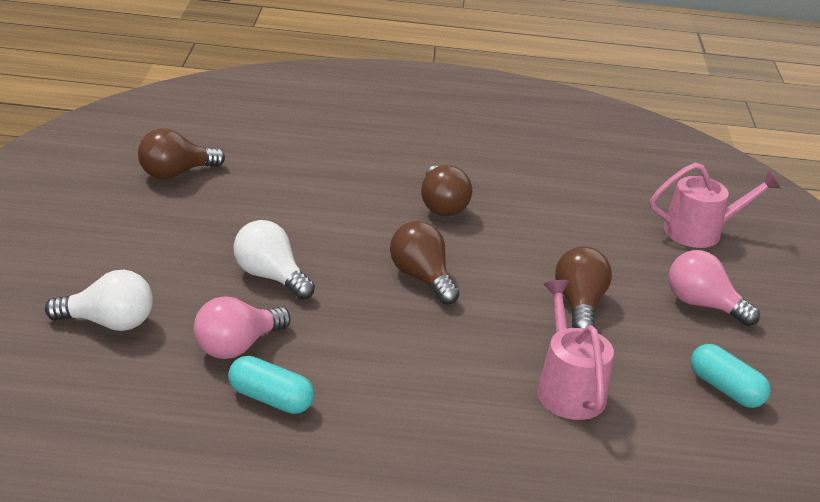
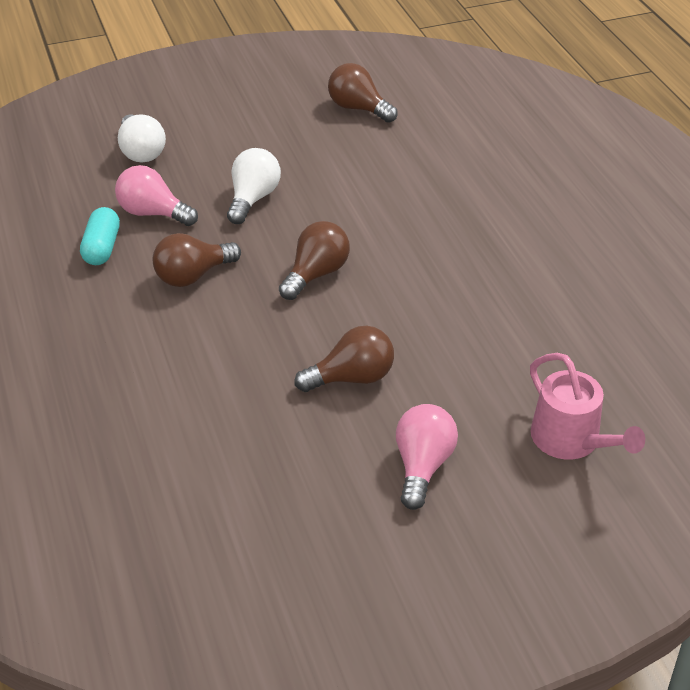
camera: 70 degrees right, 10 degrees up
(441, 205) = (445, 253): brown light bulb -> brown light bulb (193, 276)
(568, 389) = (215, 398): pink watering can -> none
(725, 389) = (285, 506): turquoise capsule -> none

